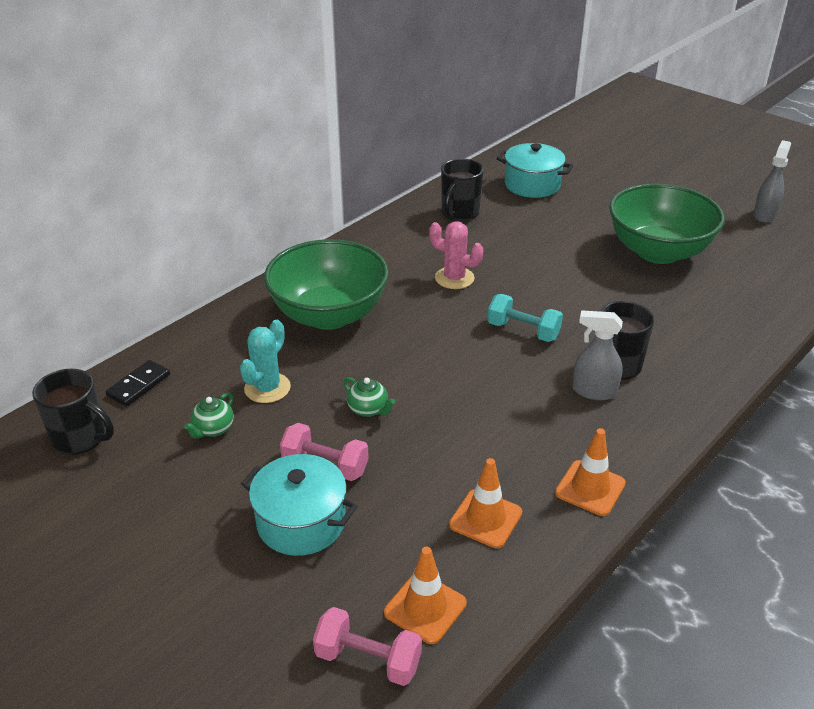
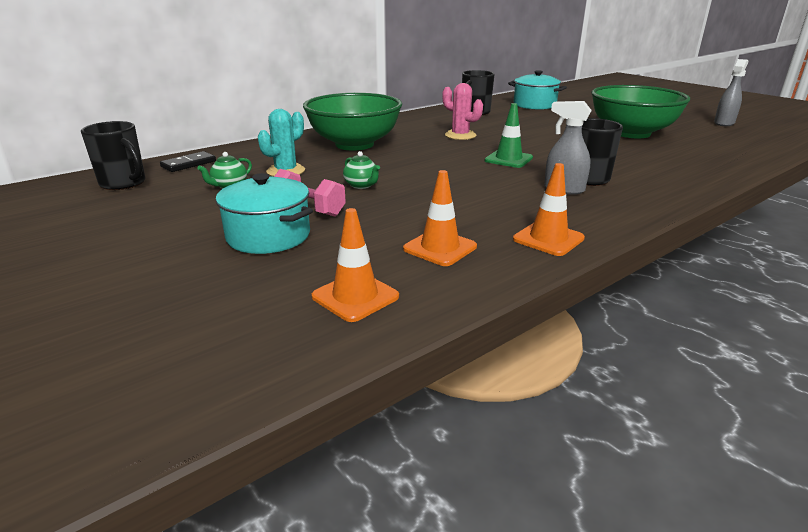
camera: 10 degrees right, 10 degrees down
(368, 659) = (278, 326): pink dumbbell -> none
(523, 331) = (508, 159): turquoise dumbbell -> green traffic cone

